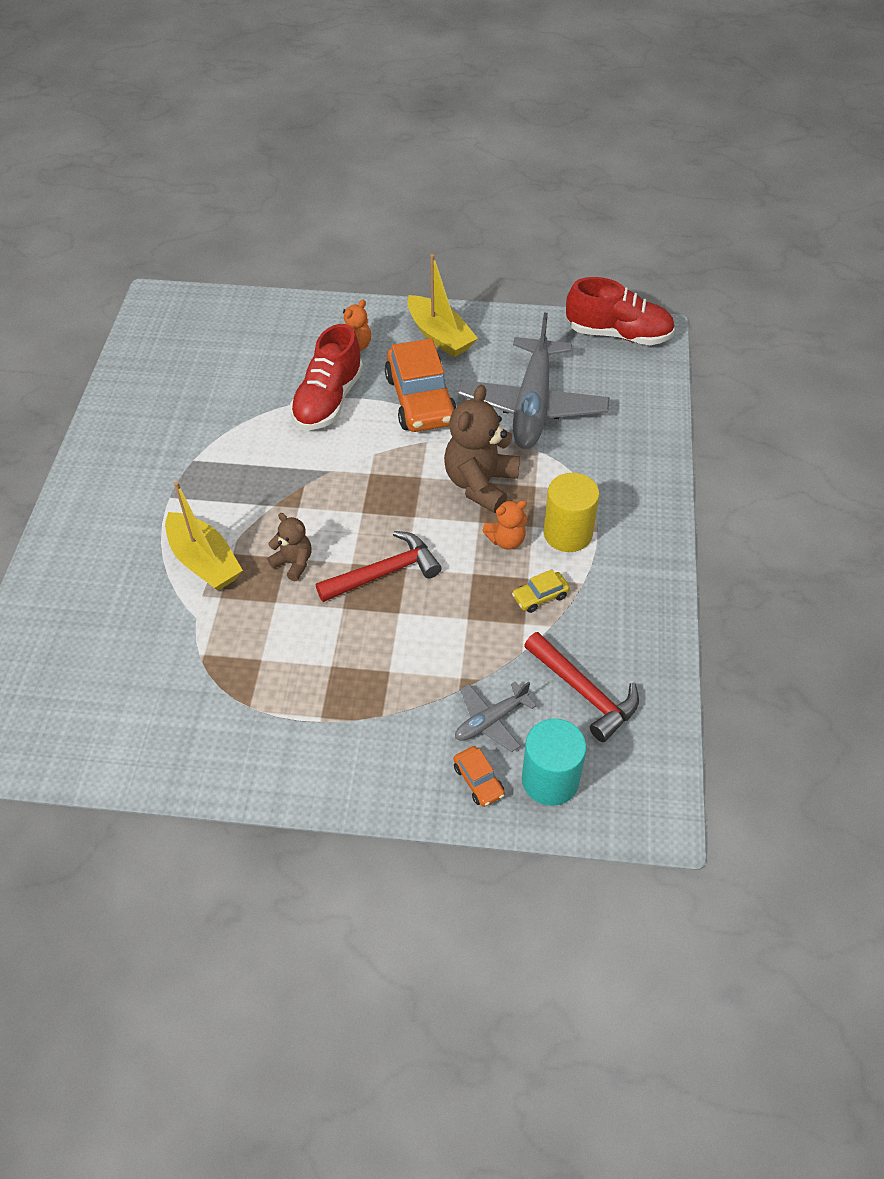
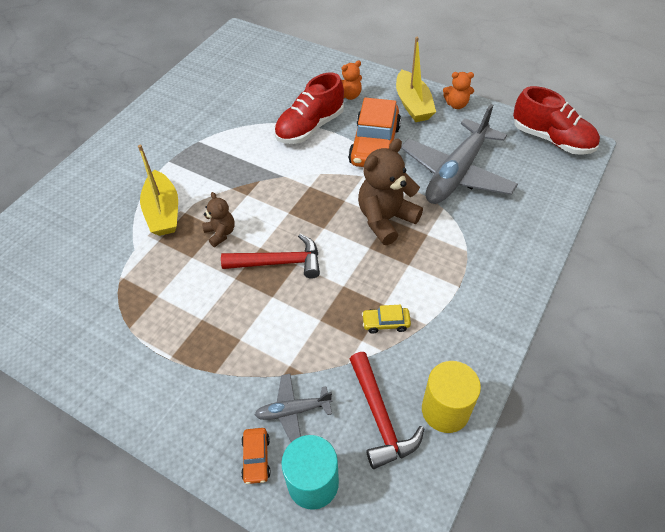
camera: 25 degrees right, 0 degrees up
(506, 540) = (382, 269): orange teddy bear -> orange teddy bear (456, 104)
(567, 533) = (434, 280): yellow cylinder -> yellow cylinder (445, 410)

